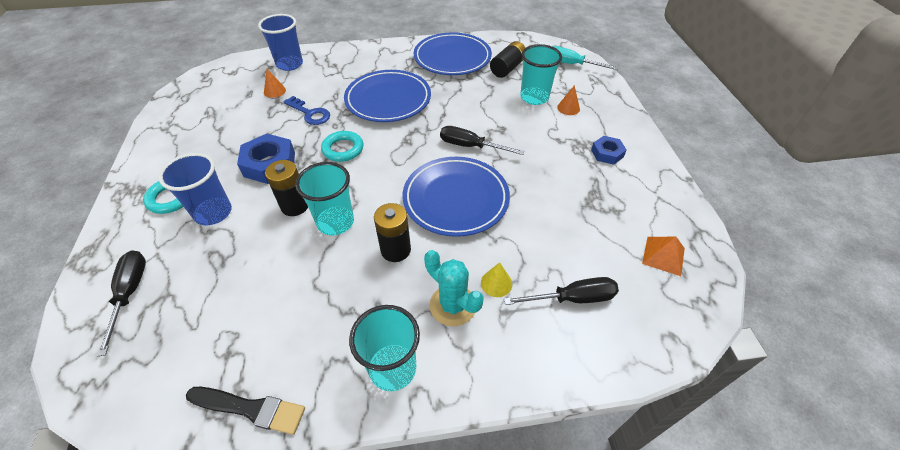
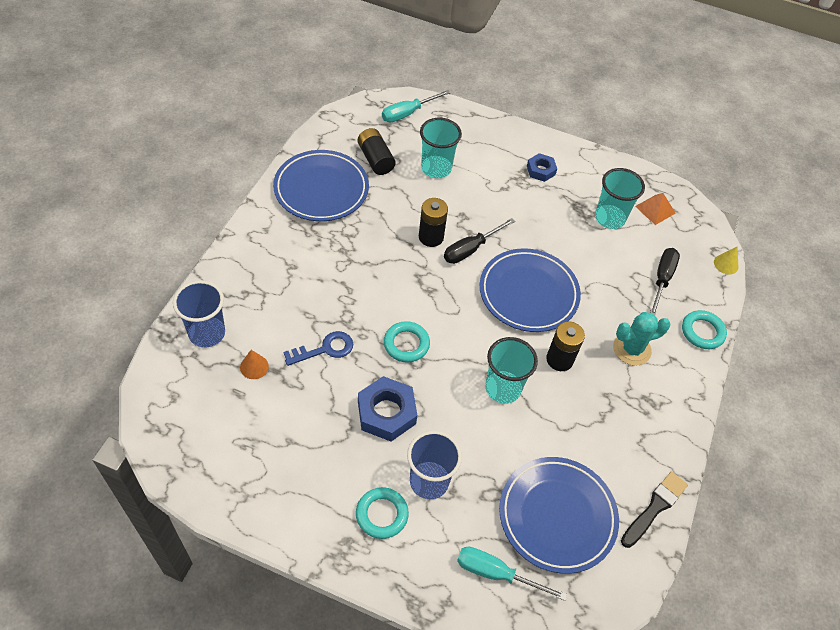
camera: 65 degrees left, 5 degrees up
(130, 294) = (496, 573): black screwdriver -> turquoise screwdriver
(295, 206) = (462, 411): black battery -> black battery (431, 237)
(388, 100) = (353, 275): blue plate -> blue plate (557, 516)
(393, 368) = (664, 409): turquoise cup -> turquoise cup (609, 218)
(496, 283) = (626, 314): yellow cone -> yellow cone (726, 264)
(533, 369) = (702, 332): none -> turquoise ring
(568, 108) = (468, 156): orange cone -> none

